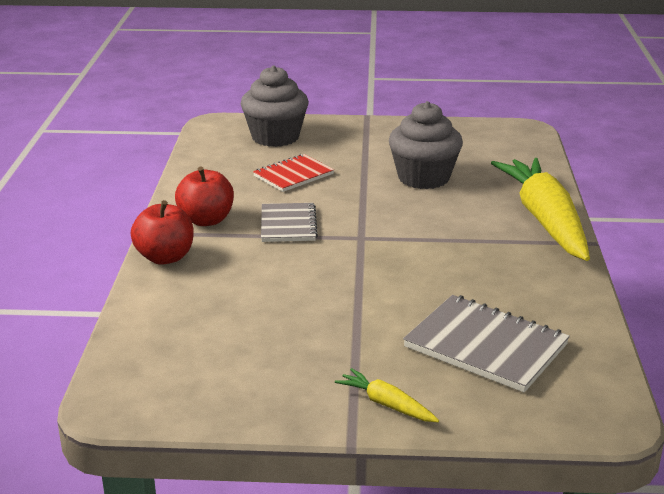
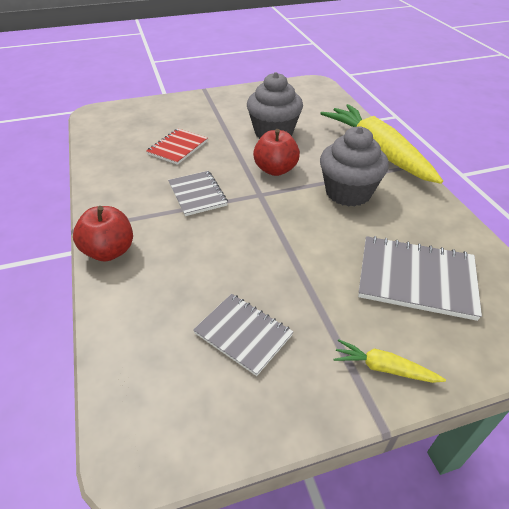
camera: 20 degrees left, 15 degrees up
(206, 220) = (128, 204): red apple -> red apple (275, 170)
(261, 349) = (243, 334): none -> grey notebook
(275, 137) = (147, 117): grey cupcake -> grey cupcake (348, 192)

